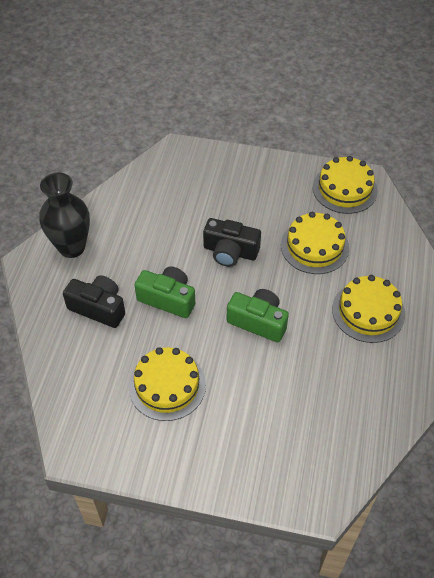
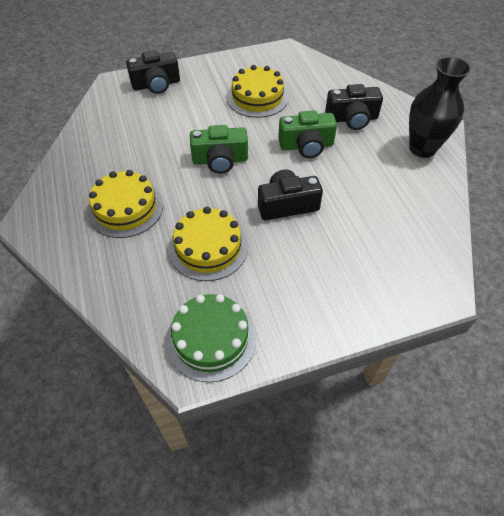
camera: 150 degrees right, 0 degrees up
(269, 470) = (156, 84): none -> black camera
(345, 189) = (211, 338): yellow cake -> green cake

